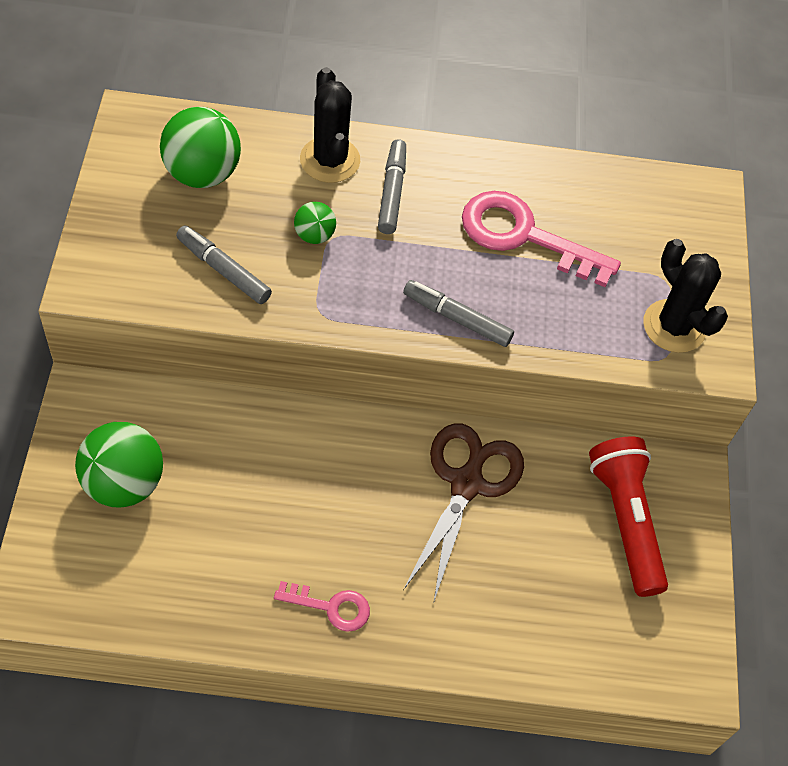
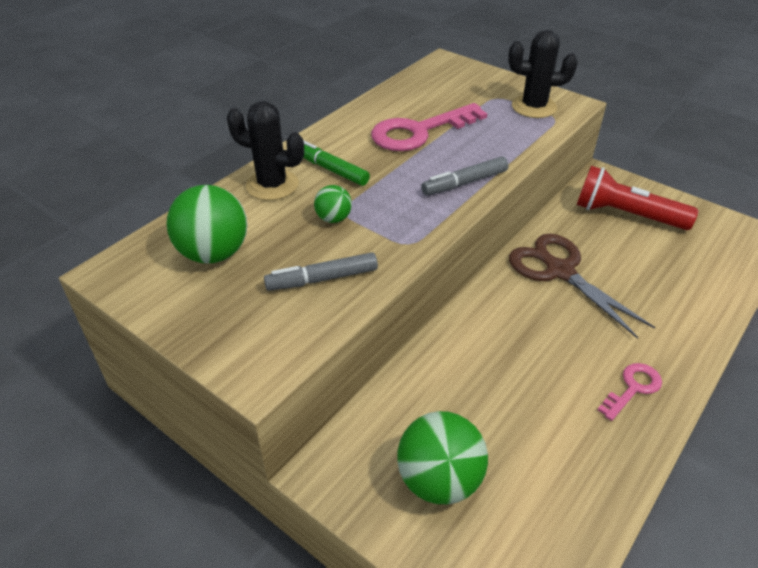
camera: 50 degrees left, 15 degrees down
(392, 192) = (330, 169): grey marker -> green marker

